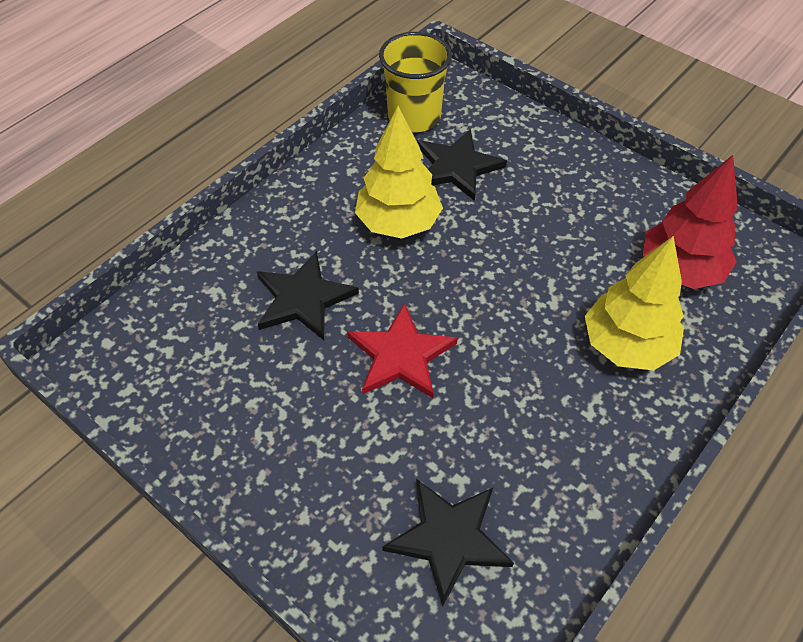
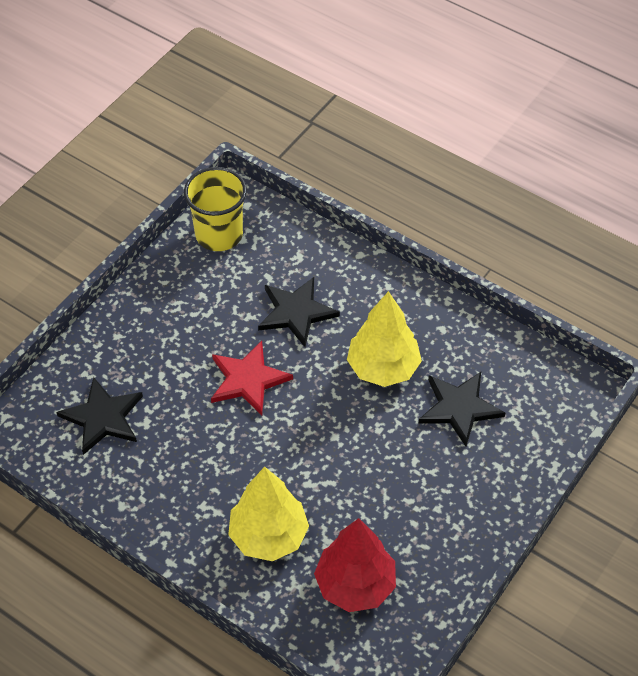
camera: 85 degrees right, 0 degrees up
(414, 117) = (521, 370): yellow cup -> yellow cup (219, 234)

